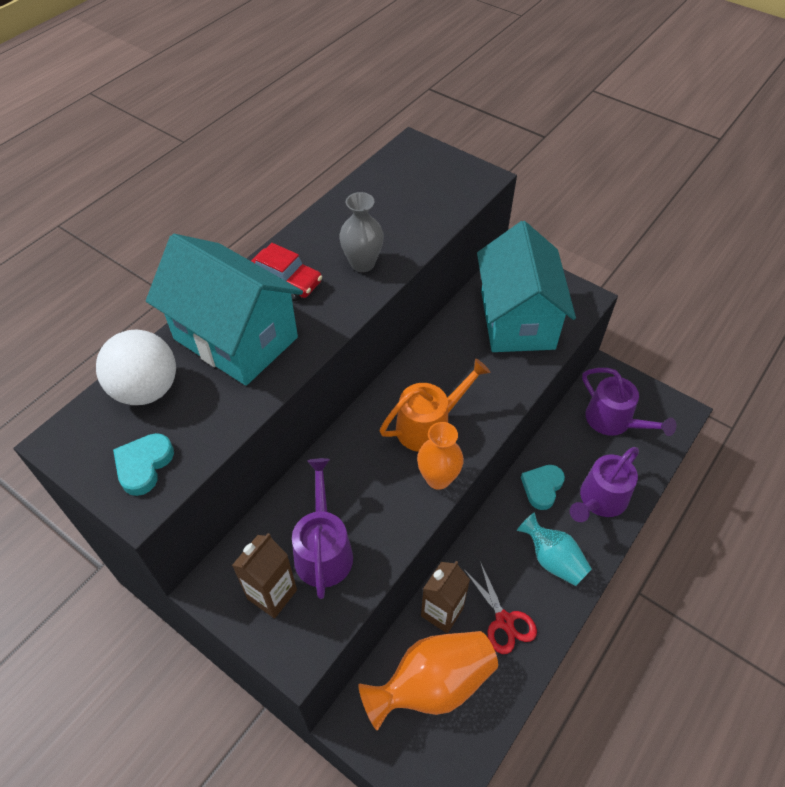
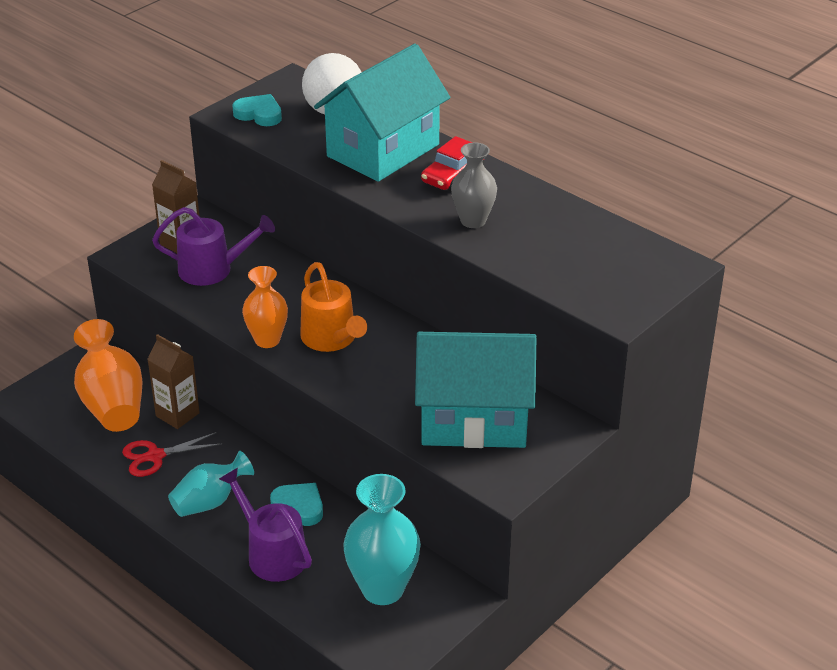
camera: 95 degrees right, 15 degrees down
(613, 421) = (382, 589): purple watering can -> turquoise vase

